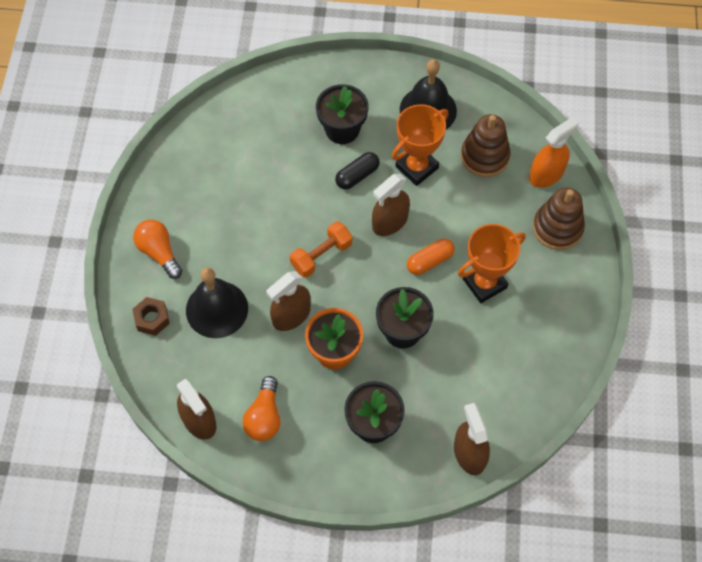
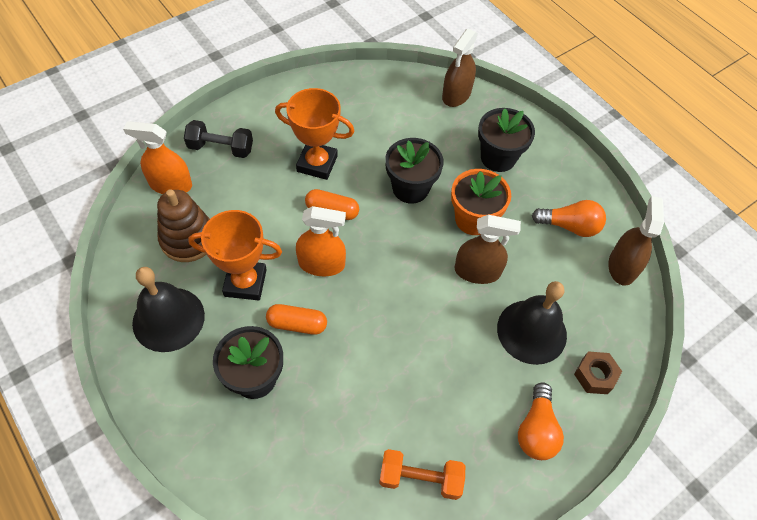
camera: 135 degrees left, 5 degrees down
(264, 416) = (569, 226): orange light bulb -> orange light bulb turned 45 degrees clockwise
(321, 255) = (404, 291): orange dumbbell -> orange dumbbell (420, 478)
(357, 176) = (297, 324): black capsule -> orange capsule
(390, 221) = (321, 264): brown spray bottle -> orange spray bottle
(557, 228) = (221, 148): brown stacking toy -> black dumbbell

